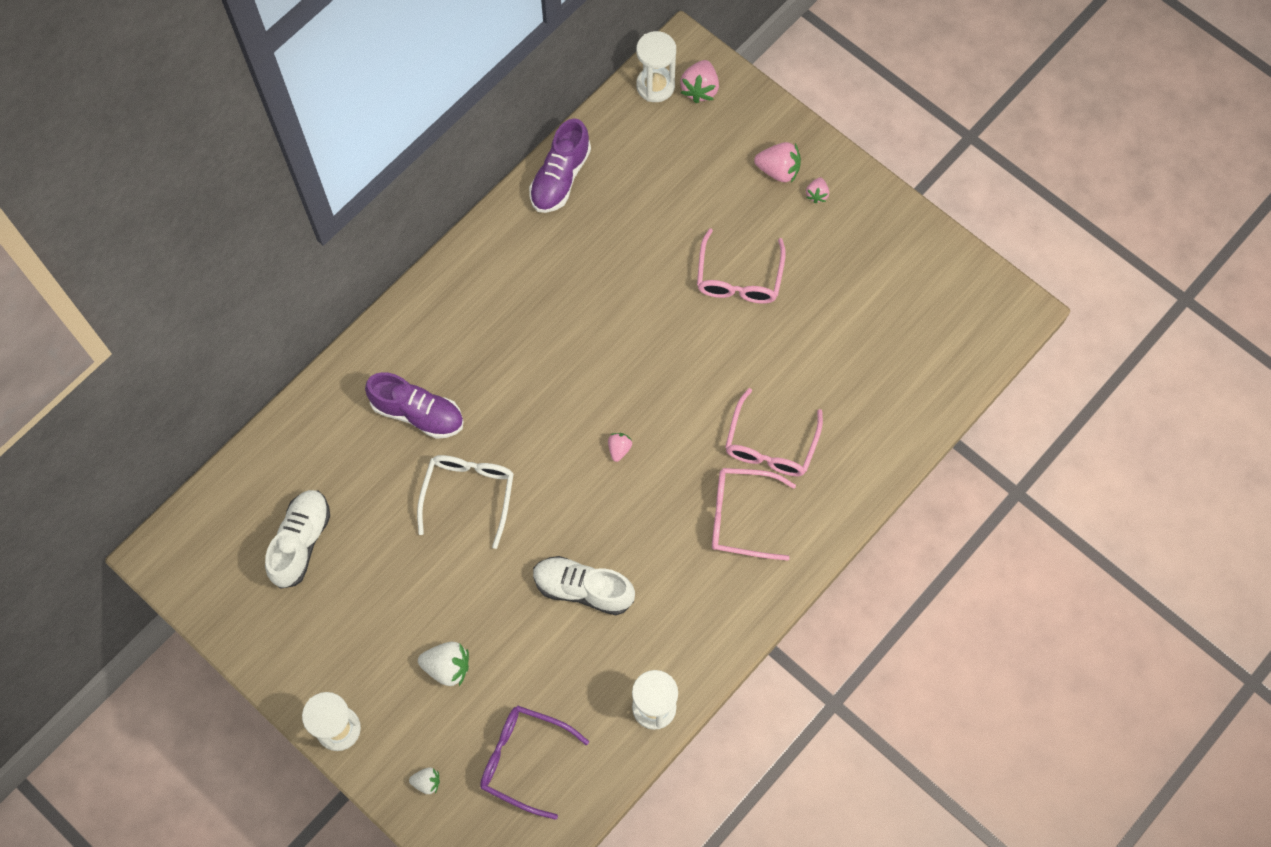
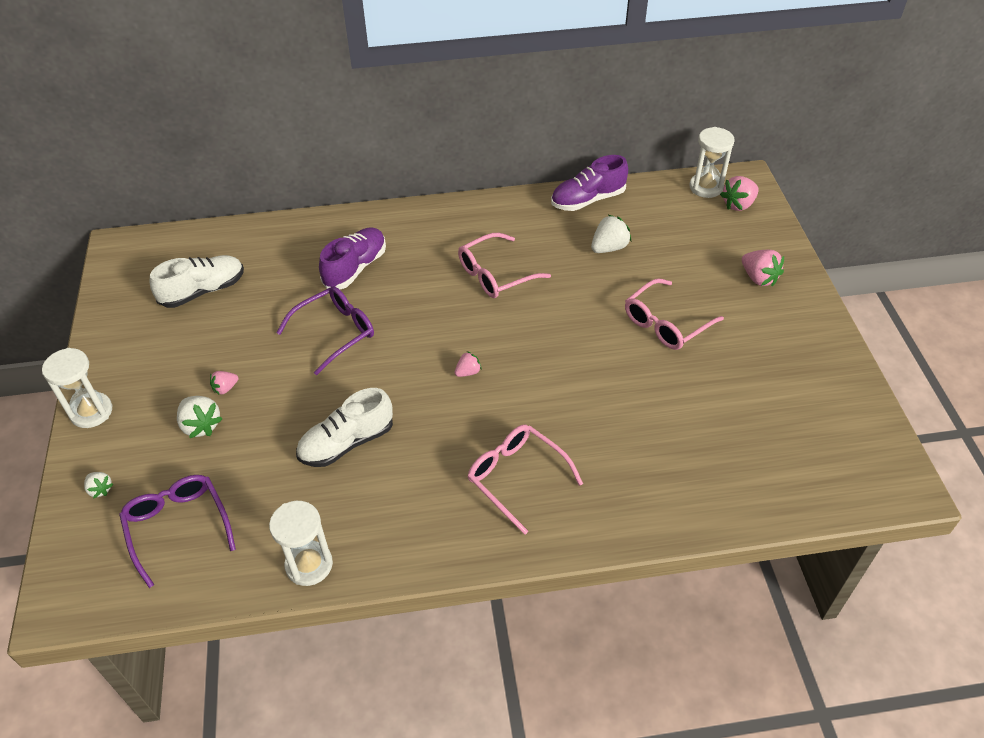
camera: 40 degrees right, 20 degrees down
(418, 413) = (355, 268): purple shoe -> purple shoe turned 120 degrees counterclockwise
(468, 495) = (334, 333): white glasses -> purple glasses
(583, 589) = (346, 443): white shoe -> white shoe turned 90 degrees counterclockwise
(626, 224) = (609, 248): none -> white strawberry
(771, 444) = (589, 443): pink glasses -> pink glasses (496, 274)
(817, 194) = (778, 308): pink strawberry -> pink strawberry (225, 388)

